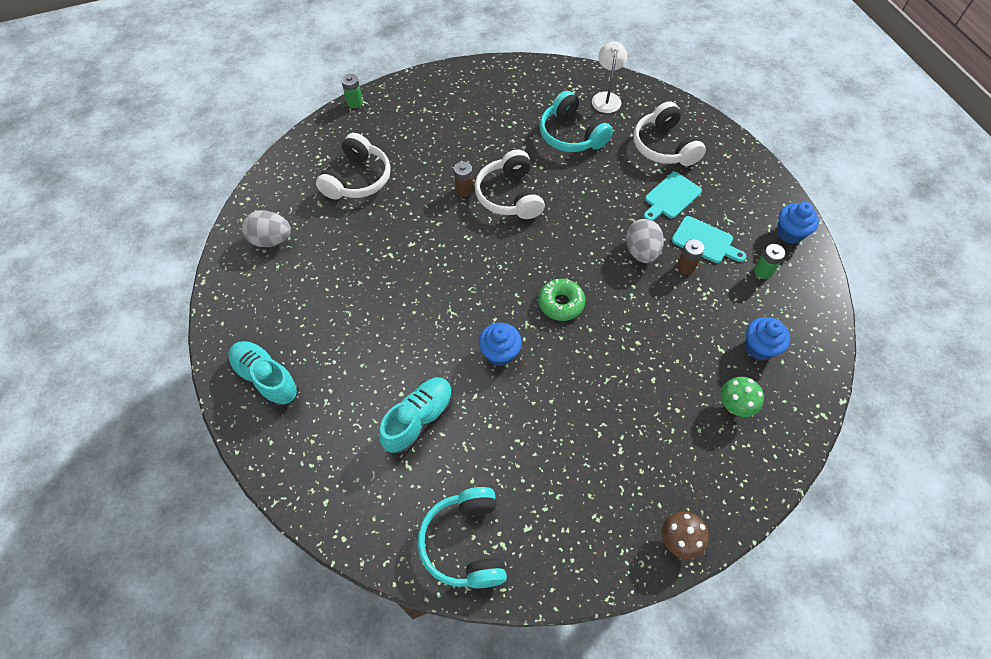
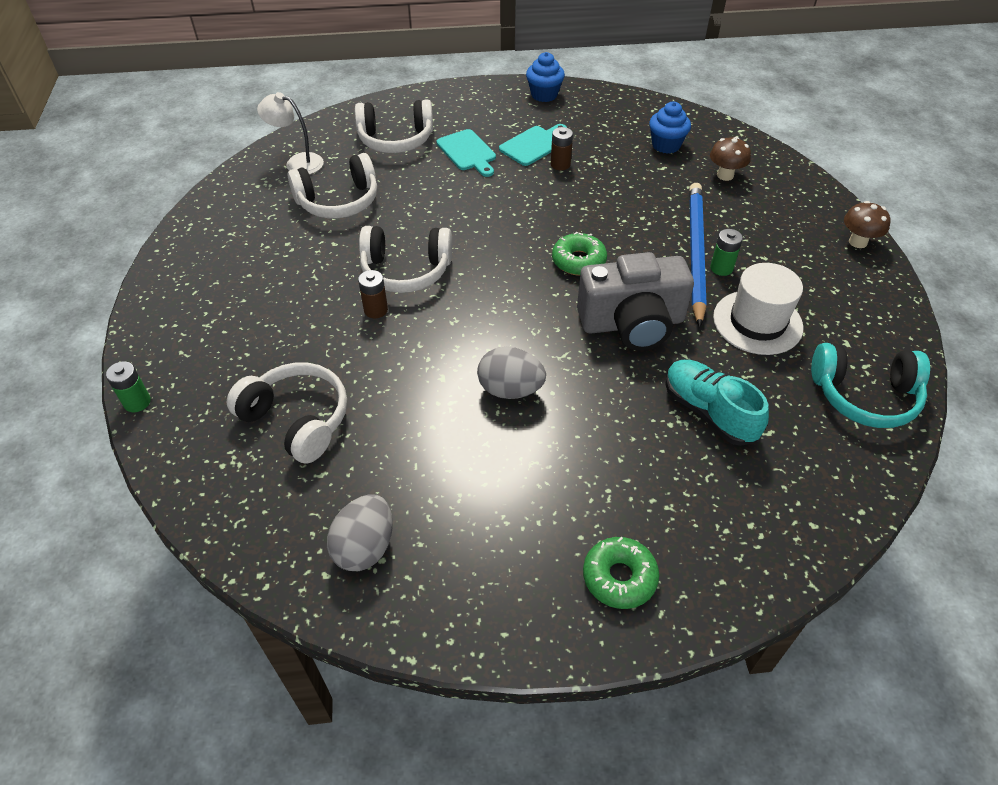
camera: 75 degrees left, 10 degrees down
(266, 378) = (619, 577): turquoise shoe -> green donut
(500, 353) = (632, 323): blue cupcake -> grey camera
(530, 449) = (757, 322): none -> white hat
(571, 135) = (338, 201): turquoise headphones -> white headphones
(605, 391) = (695, 252): none -> blue pencil
(641, 252) = (530, 188): grey egg -> grey egg (510, 389)
(734, 406) = (725, 175): green mushroom -> brown mushroom
(763, 271) = (582, 121): green battery -> green battery (721, 268)

